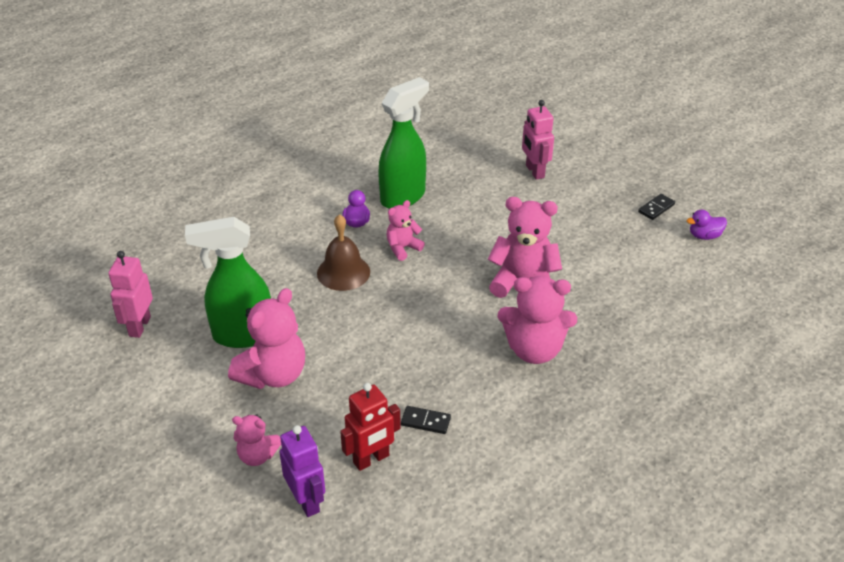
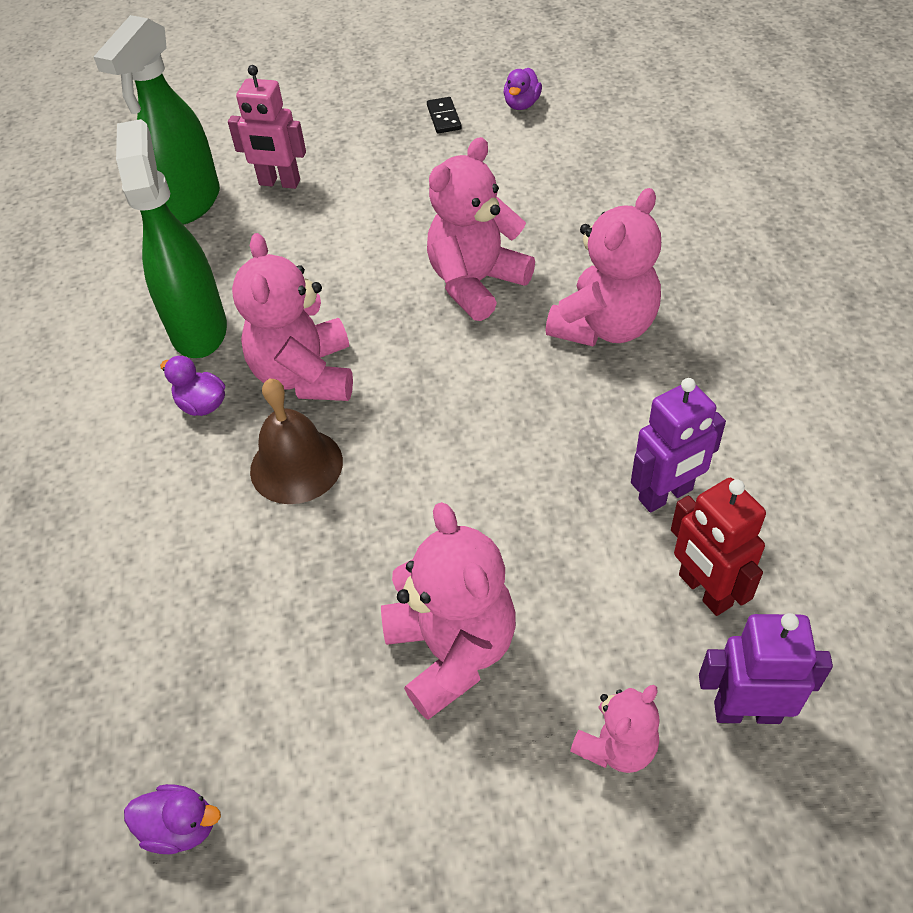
camera: 55 degrees left, 10 degrees up
(139, 326) = (181, 827): pink robot -> purple duck
(242, 335) = (330, 661): green spray bottle -> green spray bottle (190, 204)
(371, 459) = (704, 590): red robot -> red robot turned 150 degrees clockwise
(403, 248) = (305, 375): pink teddy bear -> pink teddy bear, size x1.79
(425, 421) = (666, 495): black domino -> purple robot

